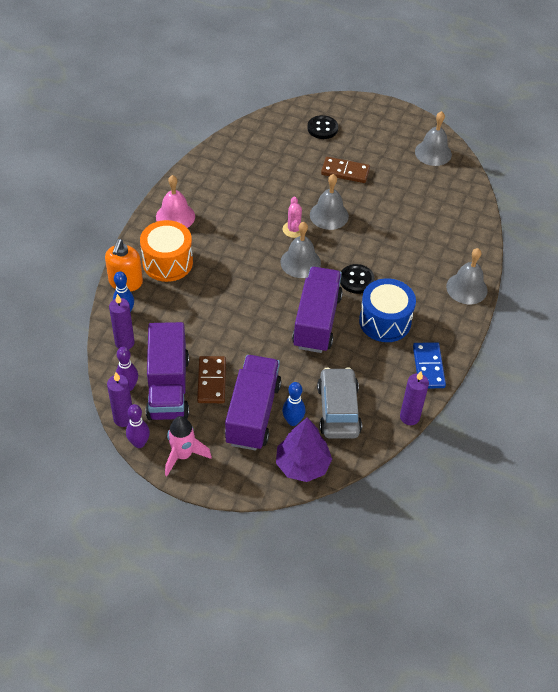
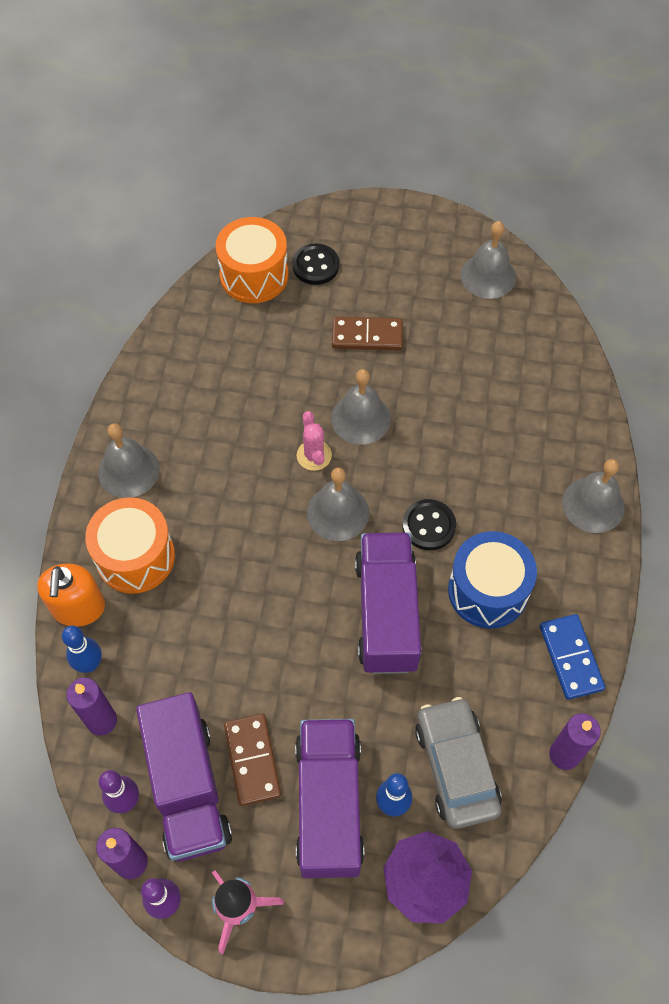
camera: 10 degrees left, 10 degrees up
(175, 216) = (128, 470): pink bell -> grey bell
(282, 127) = (254, 275): none -> orange drum

